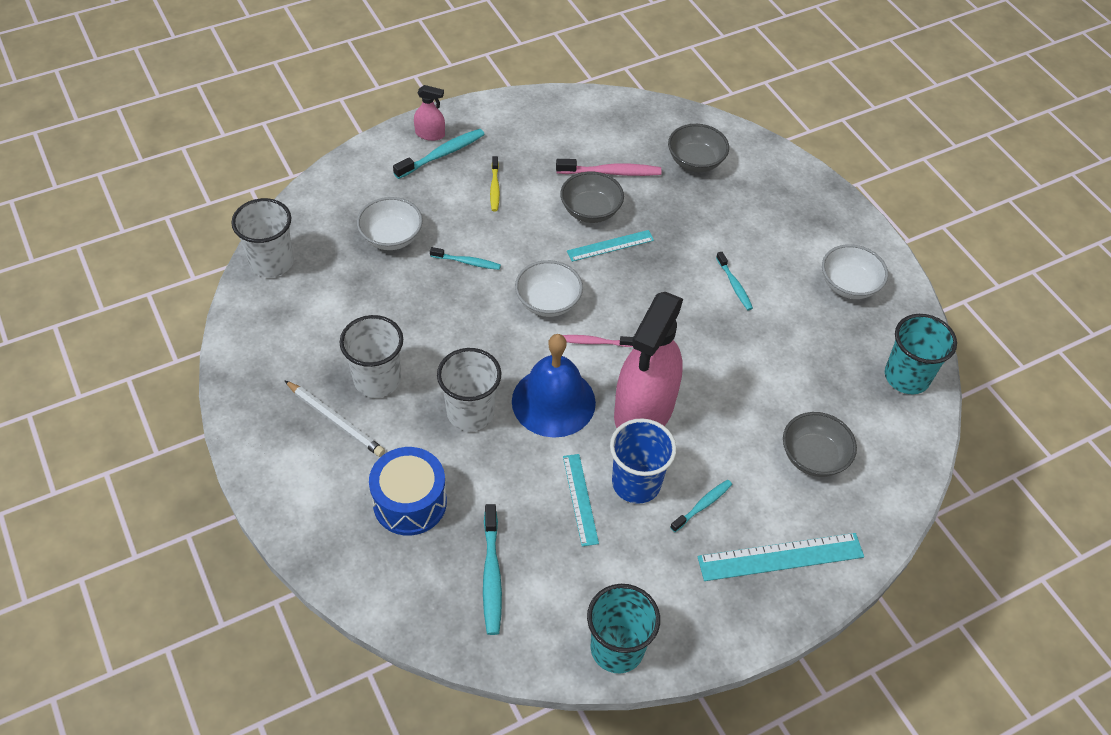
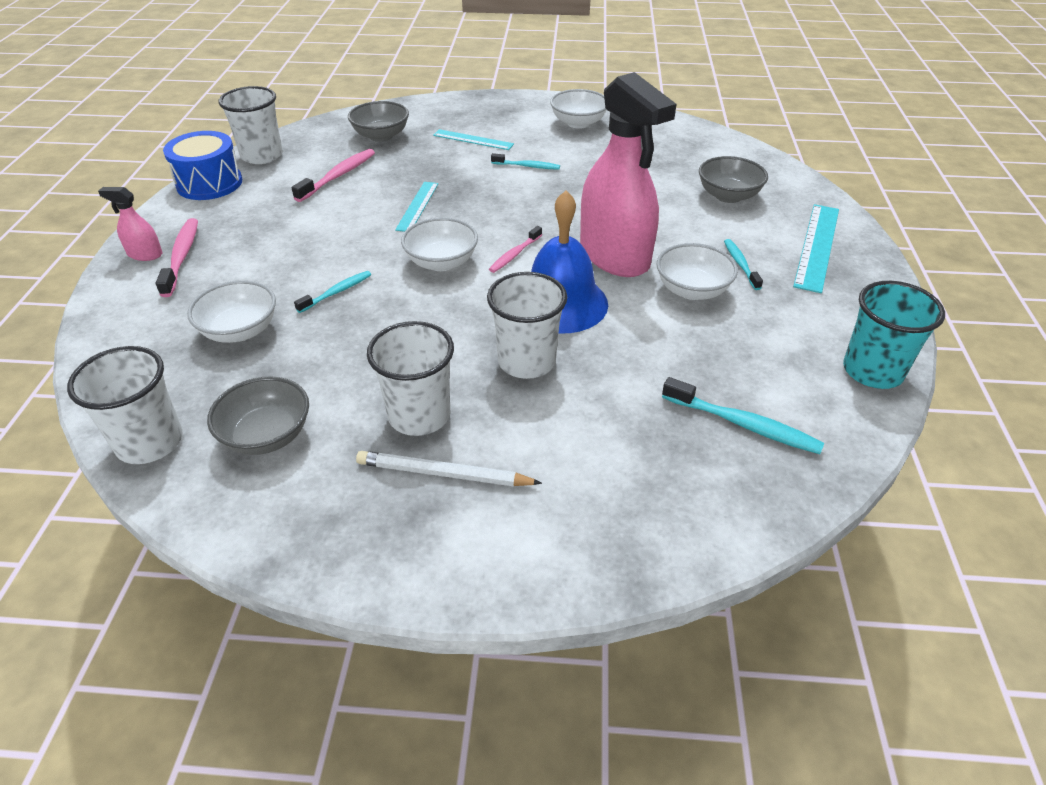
camera: 55 degrees left, 10 degrees down
(335, 420) = (444, 474): white pencil -> white pencil turned 150 degrees counterclockwise
(410, 502) = (608, 453): blue drum -> blue drum (209, 183)
(430, 134) = (145, 254): pink spray bottle -> pink spray bottle turned 120 degrees counterclockwise
(442, 154) = (182, 257): turquoise toothbrush -> pink toothbrush
(494, 188) = (269, 242): yellow toothbrush -> none
(580, 499) = (687, 329): turquoise ruler -> turquoise ruler (473, 140)
(590, 211) = (366, 201): grey bowl -> grey bowl (267, 435)
(599, 109) = (262, 156): none -> white cup
(636, 483) = (692, 290): blue cup -> white bowl
(906, 377) = (683, 133): turquoise cup -> none

